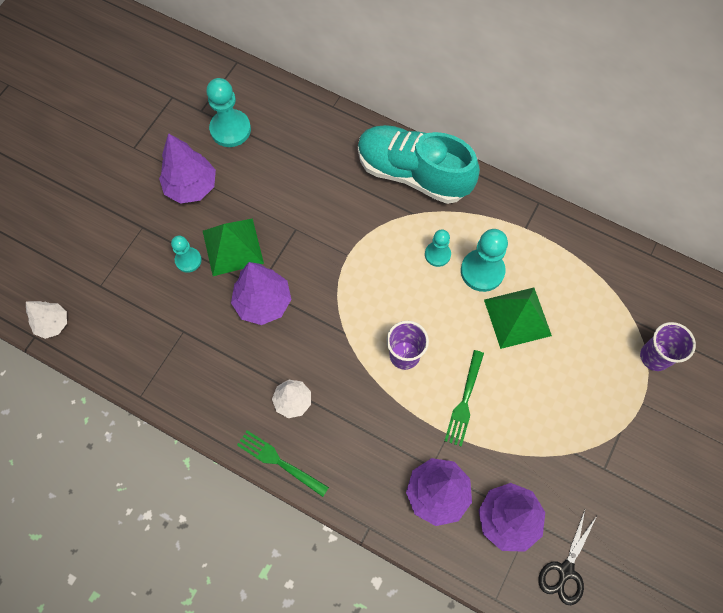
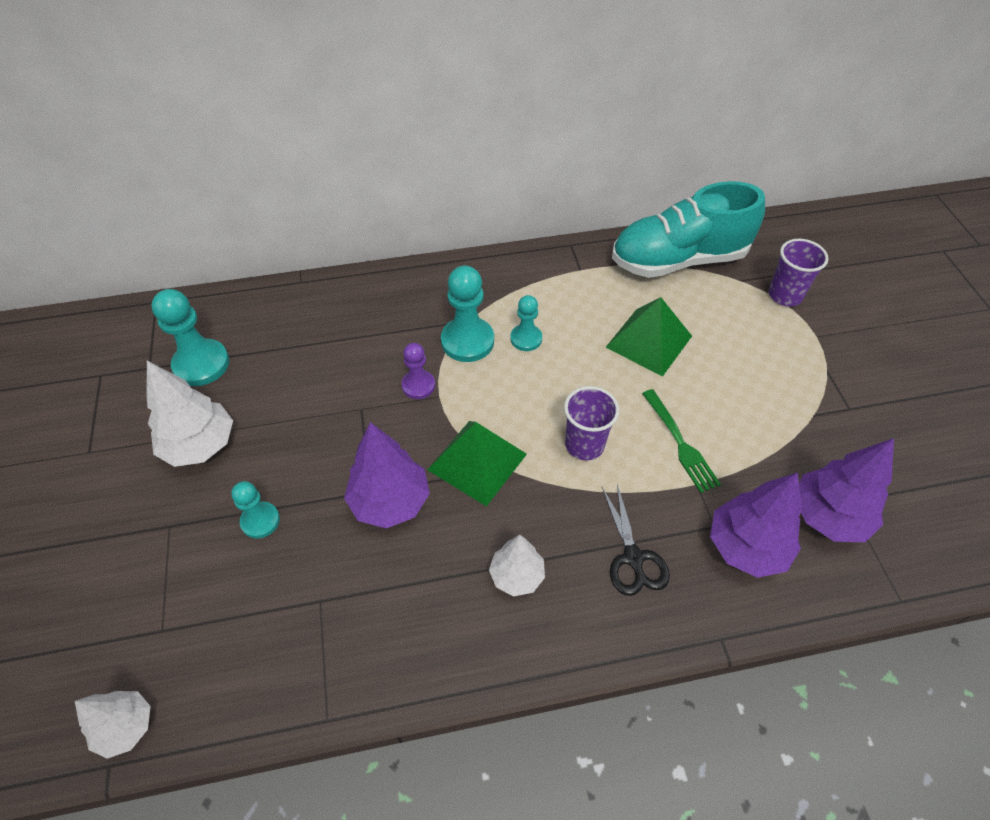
camera: 40 degrees left, 15 degrees down
(191, 187) = (200, 445): purple tree -> white tree
(233, 246) = (303, 471): green pyramid -> green pyramid (477, 461)
(279, 462) = (564, 652): green fork -> none
(341, 238) = (418, 385): none -> purple pawn
(413, 174) = (436, 289): turquoise shoe -> turquoise shoe (678, 260)
(482, 271) = (580, 325): turquoise pawn -> turquoise pawn (467, 341)
(565, 570) = (921, 519): black scissors -> black scissors (633, 557)

